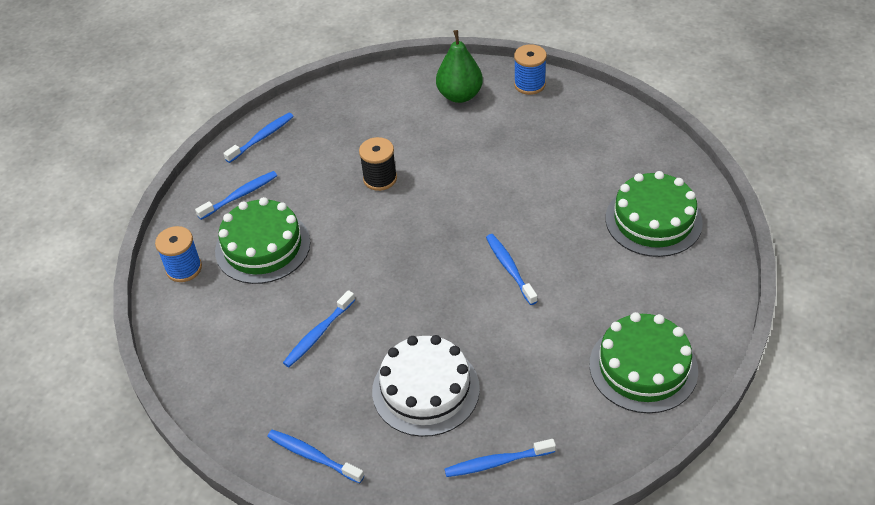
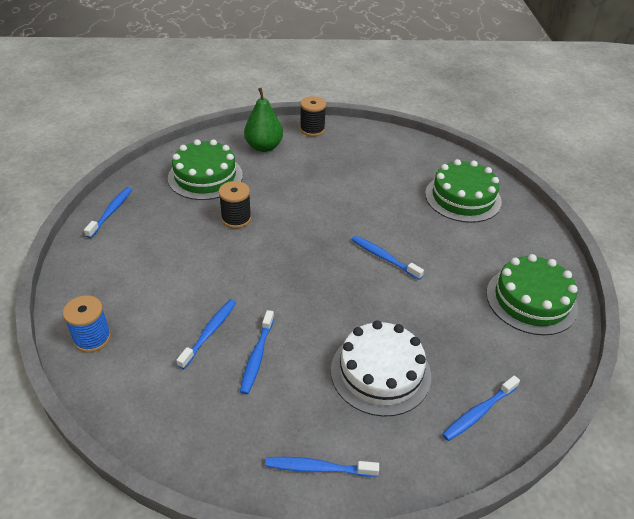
camera: 30 degrees left, 5 degrees down
(240, 195) = (115, 262): blue toothbrush -> blue toothbrush (209, 332)
(262, 246) = (161, 298): green cake -> green cake (205, 176)
(529, 84) = (312, 129): blue spool -> black spool

